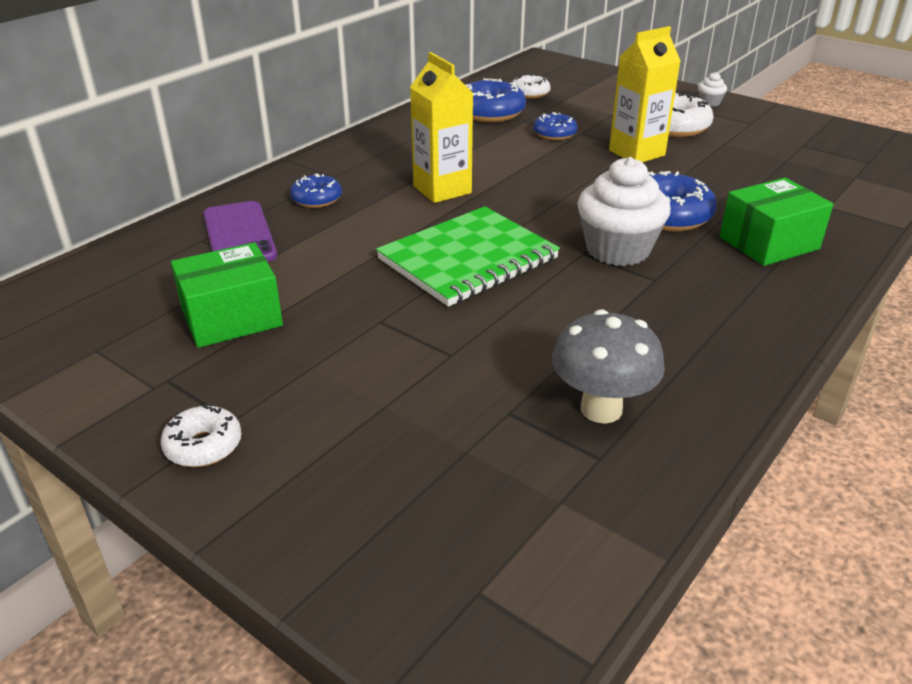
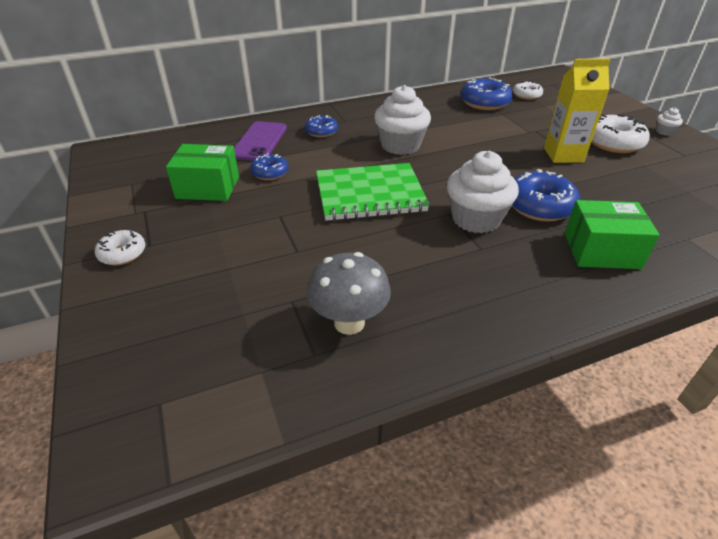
camera: 30 degrees right, 5 degrees up
(442, 190) = (400, 145): yellow carton -> white cupcake
(554, 134) = (515, 127): blue donut -> blue donut (270, 173)

